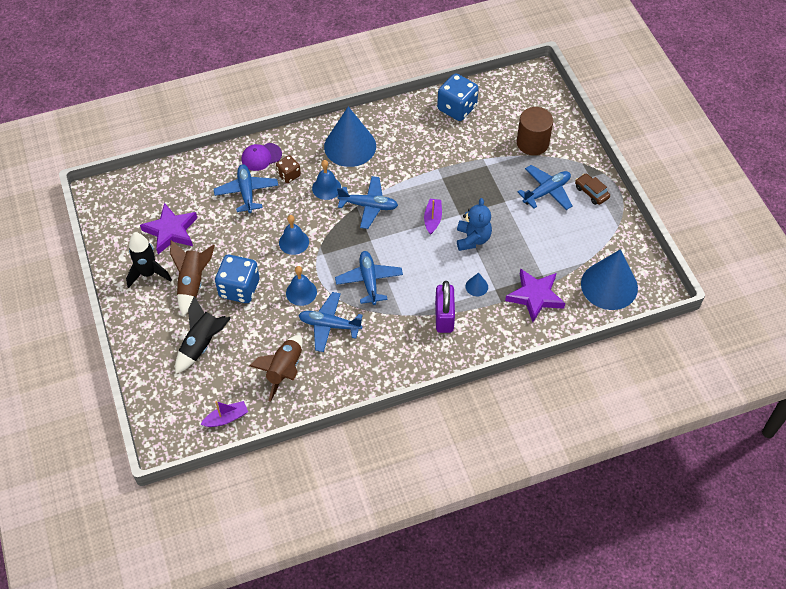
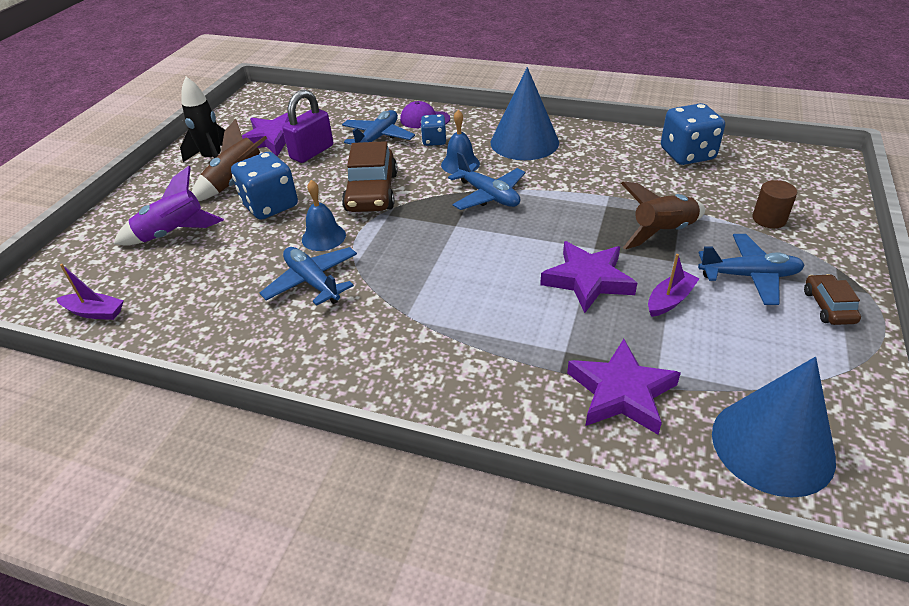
camera: 40 degrees right, 15 degrees down
(202, 344) = (173, 234): black rocket -> purple rocket
(284, 370) = (210, 300): brown rocket -> brown rocket (662, 232)
(289, 175) = (434, 141): brown dice -> blue dice
(294, 242) = (372, 192): blue bell -> brown car
(369, 281) = (409, 262): blue plane -> none
(432, 219) = (553, 238): purple boat -> purple boat (670, 300)
(444, 317) = (459, 346): purple padlock -> purple padlock (312, 152)
(472, 239) = (587, 280): blue teddy bear -> purple star
(476, 286) = (541, 334): blue cone -> none
(532, 143) = (769, 219): brown cylinder -> brown cylinder, size x0.63

